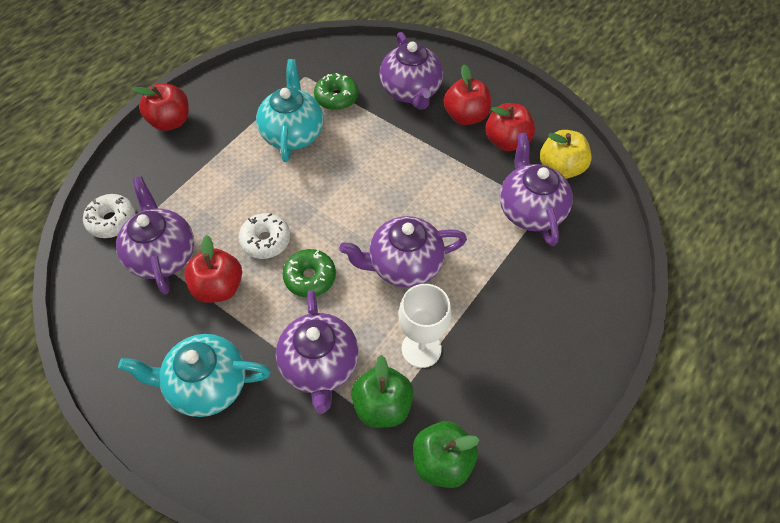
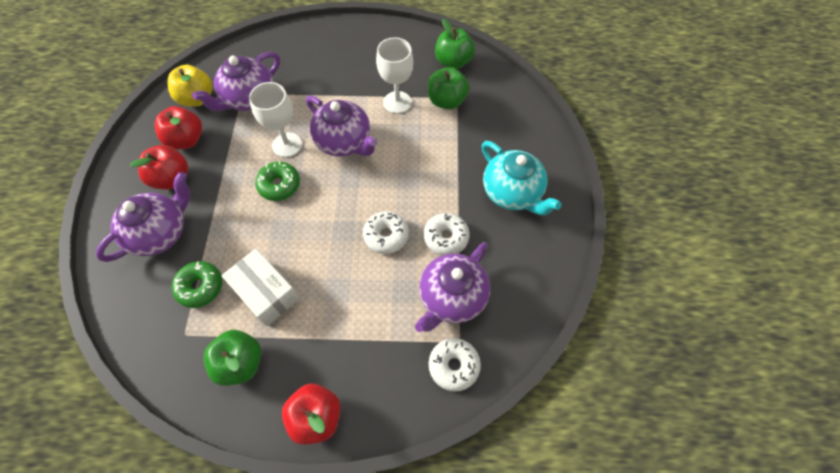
camera: 125 degrees left, 5 degrees up
(218, 287) = (446, 237): red apple -> white donut
(252, 97) = (240, 362): none -> green apple
(293, 133) = (266, 293): turquoise teapot -> white box
(310, 277) = (394, 188): green donut -> green donut (279, 185)
(320, 366) = (449, 143): purple teapot -> none
(439, 214) = (287, 145): none -> white goblet

